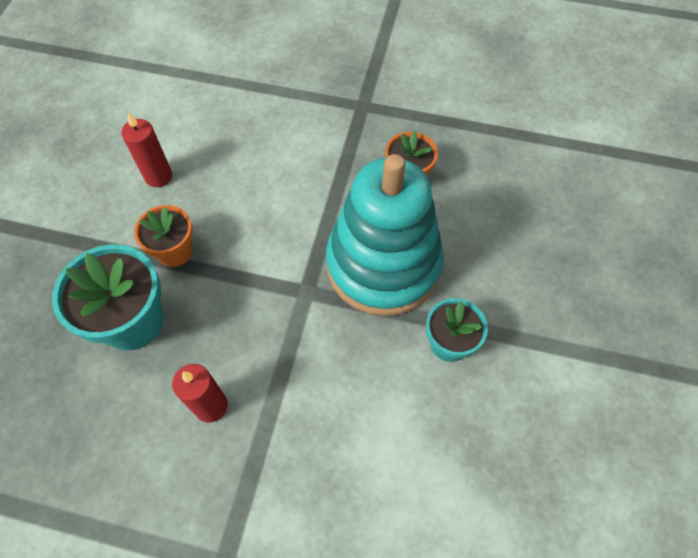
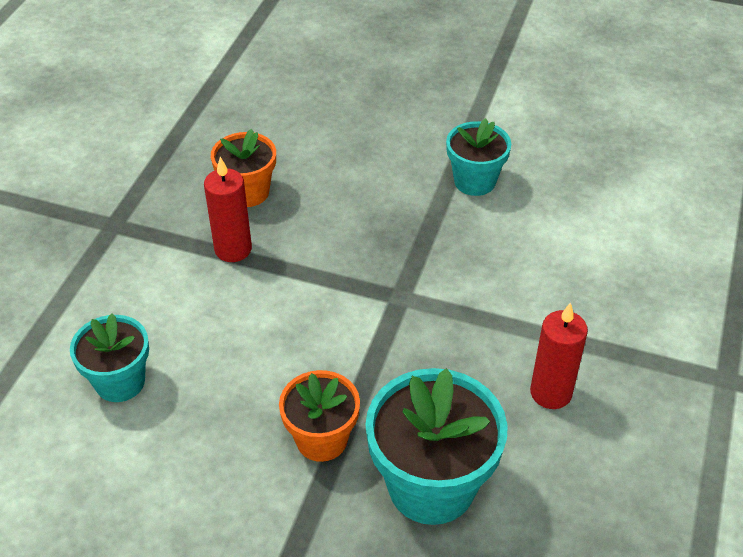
camera: 85 degrees left, 15 degrees down
(158, 176) = (179, 467): red candle -> red candle (233, 249)
(224, 135) = (120, 382): none -> turquoise flower pot
(383, 265) = (371, 224): turquoise stacking toy -> none

